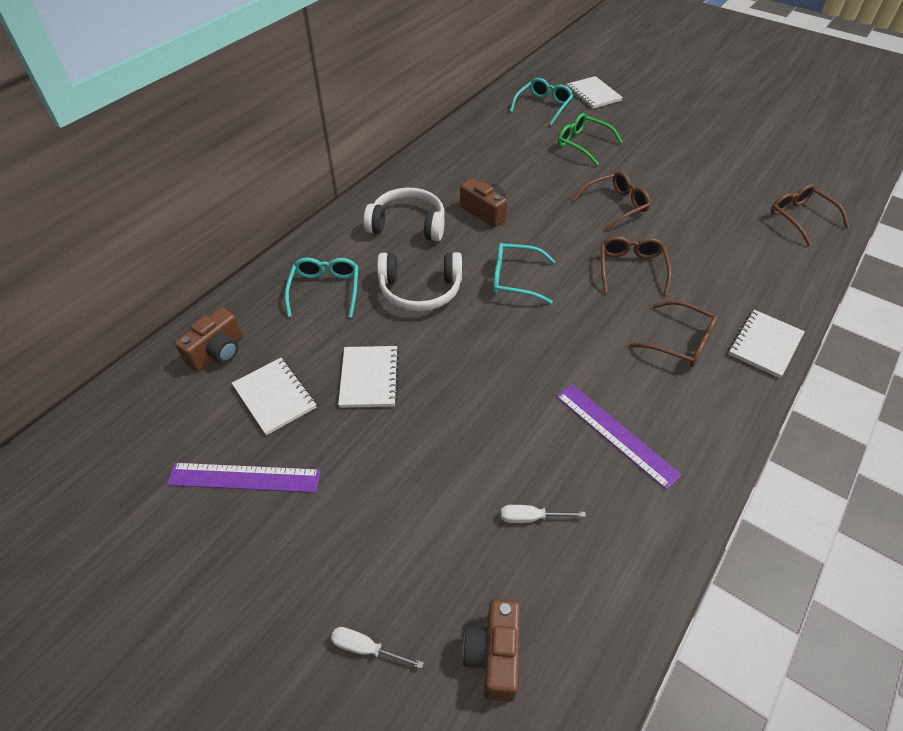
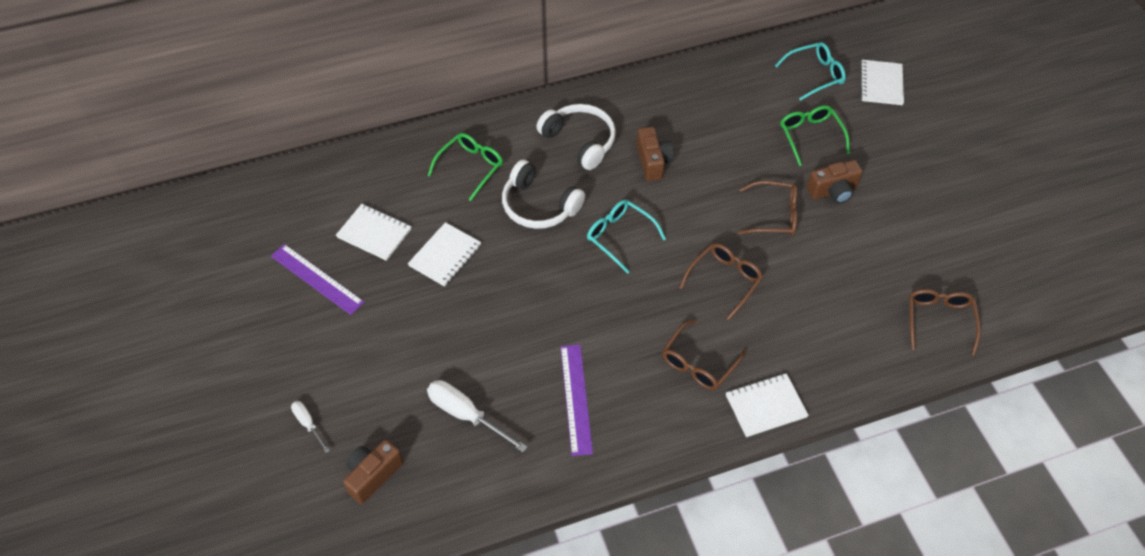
camera: 35 degrees right, 5 degrees up
(217, 352) = (363, 178): brown camera -> brown camera (833, 191)
(274, 397) = (374, 233): white notebook -> white notebook turned 60 degrees counterclockwise
(325, 290) = (470, 167): turquoise glasses -> green glasses
(531, 517) = (466, 415): white screwdriver -> white screwdriver, size x1.79
(680, 342) = (698, 363): brown glasses -> brown glasses turned 60 degrees clockwise

